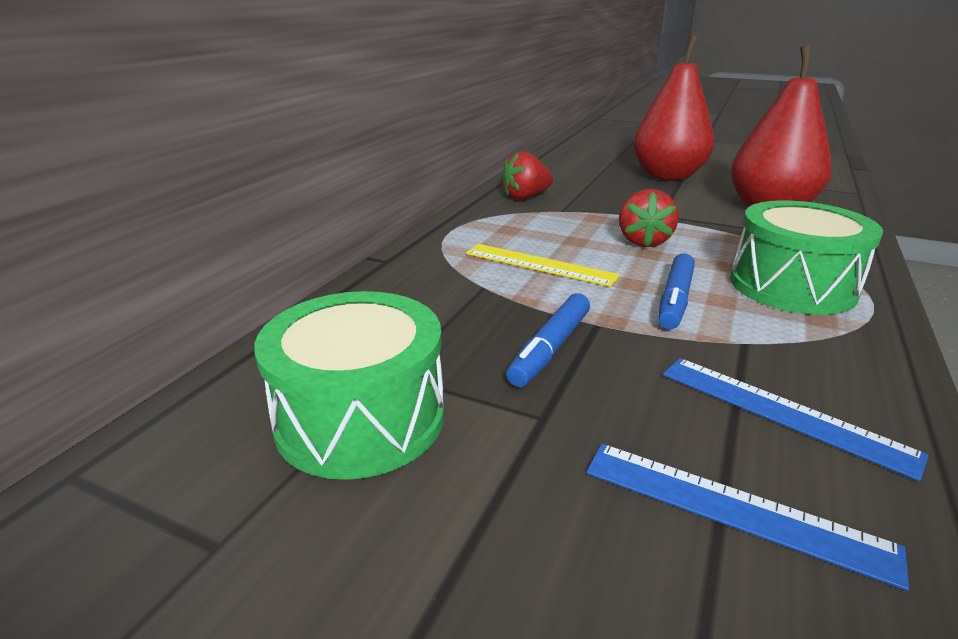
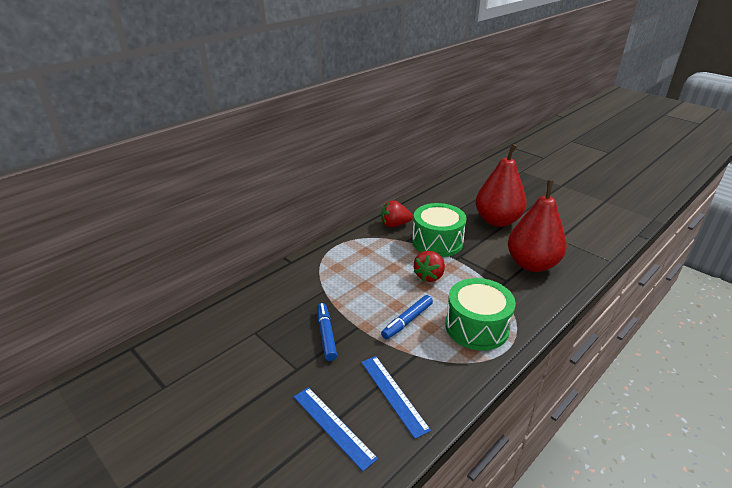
camera: 20 degrees right, 5 degrees up
(360, 418) = (231, 350): green drum -> green drum (437, 242)
(539, 264) = (361, 281): yellow ruler -> none
(551, 348) = (326, 335): blue marker -> blue marker turned 120 degrees clockwise

